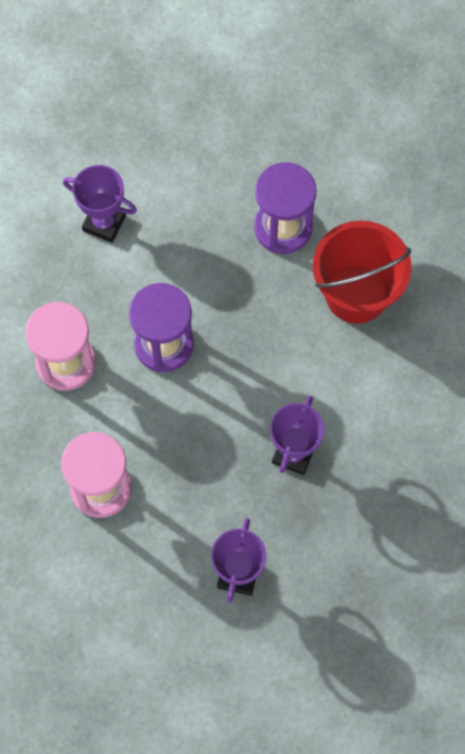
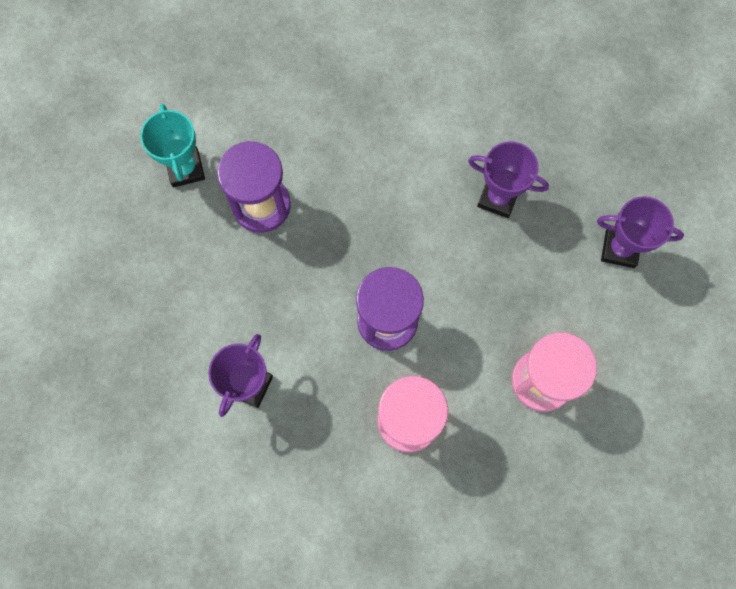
camera: 90 degrees left, 5 degrees up
(320, 158) = (185, 169): none -> turquoise trophy
(356, 294) = (334, 138): red bucket -> none

